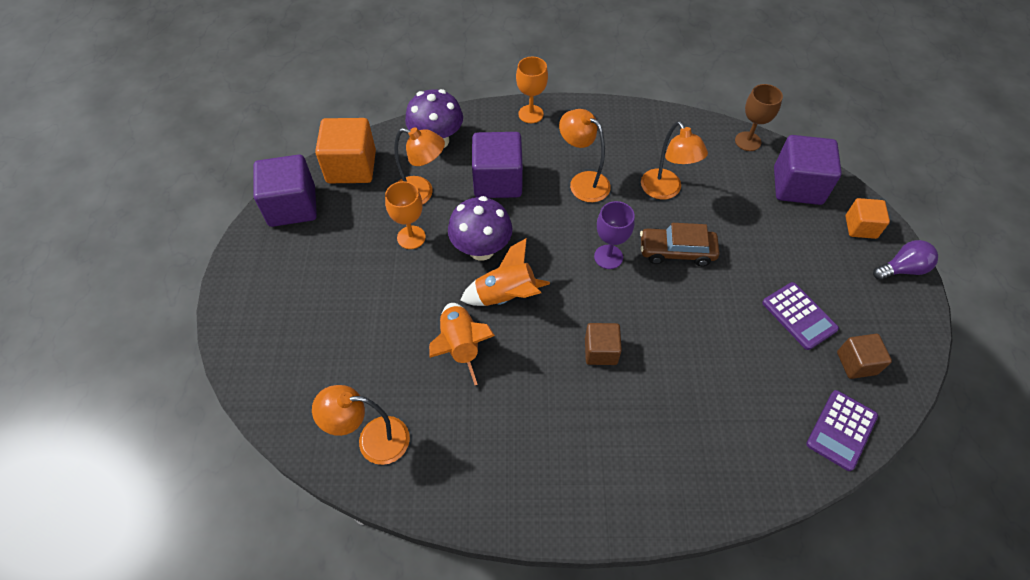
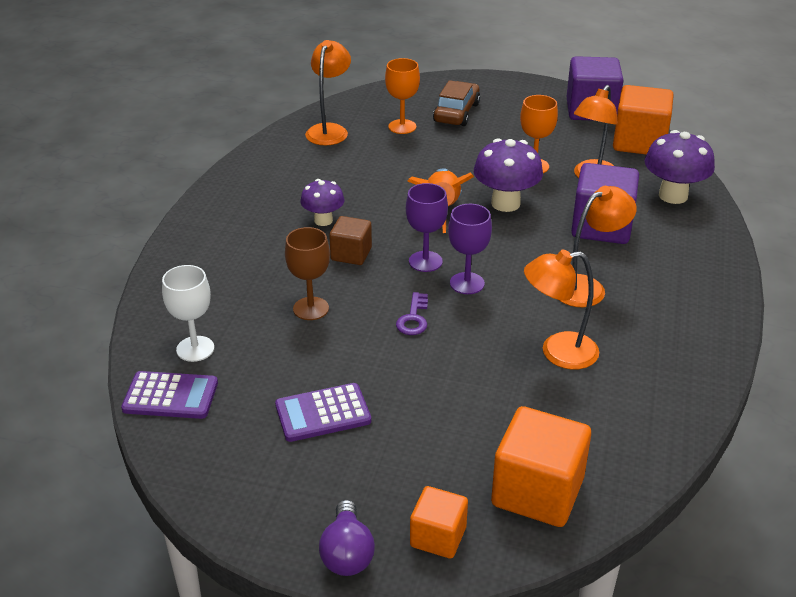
camera: 105 degrees right, 20 degrees down
(460, 346) = (396, 178): orange rocket -> none
(531, 114) = (716, 268): orange goblet -> orange goblet (402, 127)
(555, 391) = (323, 220): none -> purple mushroom
(590, 291) = (425, 261): none -> purple goblet
(668, 283) = (413, 318): none -> purple key
(676, 251) = (456, 337): brown car -> brown car (456, 113)
(748, 141) = (641, 465): brown goblet -> brown goblet (311, 308)
(780, 434) = (195, 349): none -> white goblet
(797, 186) = (537, 492): purple cube -> orange cube
(841, 430) = (170, 396): purple calculator -> purple calculator turned 135 degrees clockwise
(856, 363) = (237, 441): brown cube -> none

